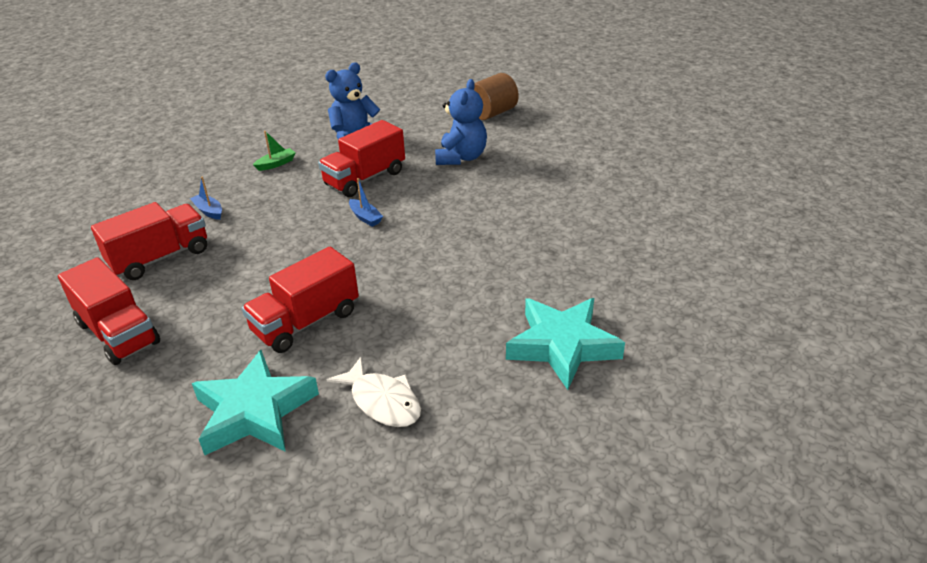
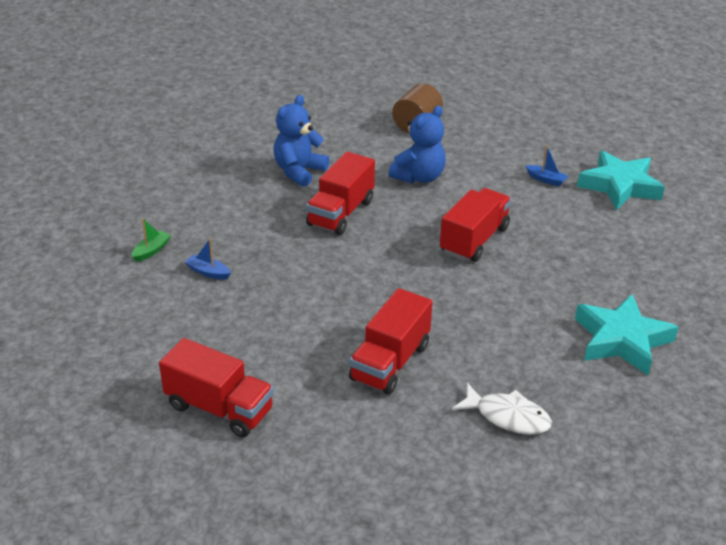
camera: 20 degrees left, 0 degrees up
(160, 258) = (198, 328): red truck -> red truck (474, 240)
(254, 411) = (405, 449): turquoise star -> turquoise star (620, 186)
(276, 164) = (238, 211): green boat -> green boat (151, 251)
(365, 217) = (371, 253): blue boat -> blue boat (546, 180)
(461, 158) = (419, 177): blue teddy bear -> blue teddy bear turned 45 degrees clockwise

